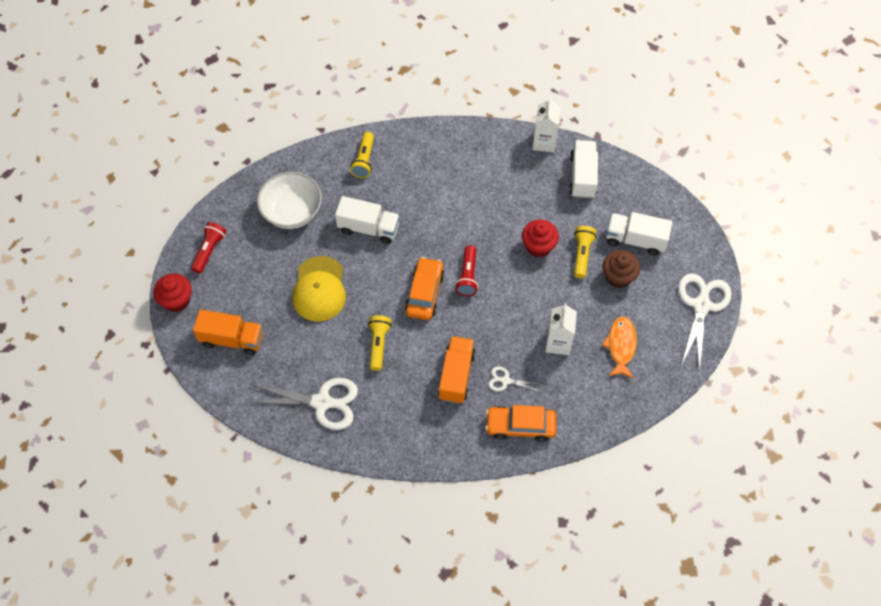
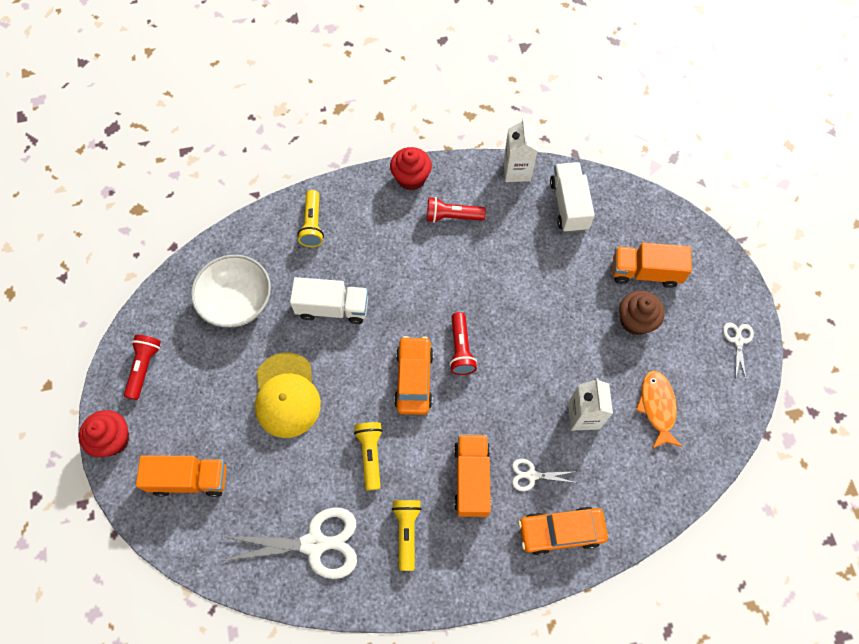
camera: 10 degrees left, 5 degrees up
(481, 171) = (452, 216): none -> red flashlight
(538, 246) = (536, 298): red cupcake -> red cupcake (411, 178)
(582, 254) = (588, 300): yellow flashlight -> yellow flashlight (406, 532)
(635, 240) = (645, 272): white truck -> orange truck
(701, 306) = (738, 341): white scissors -> white scissors, size x0.49

